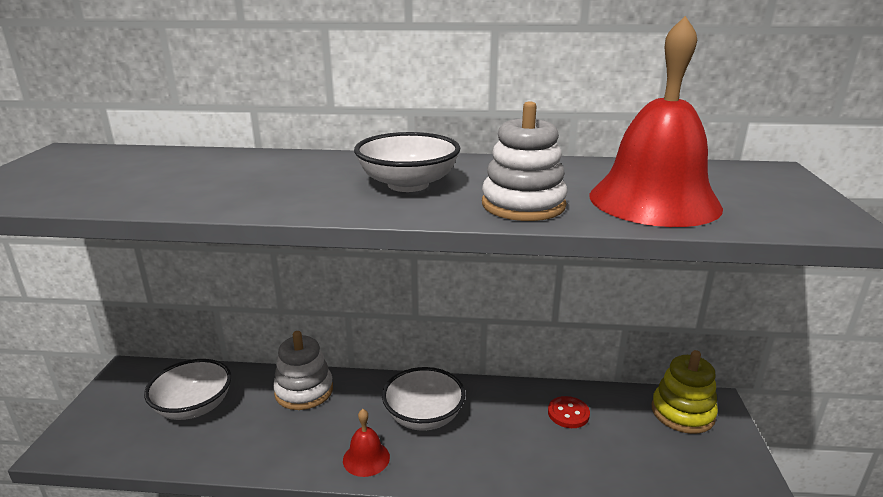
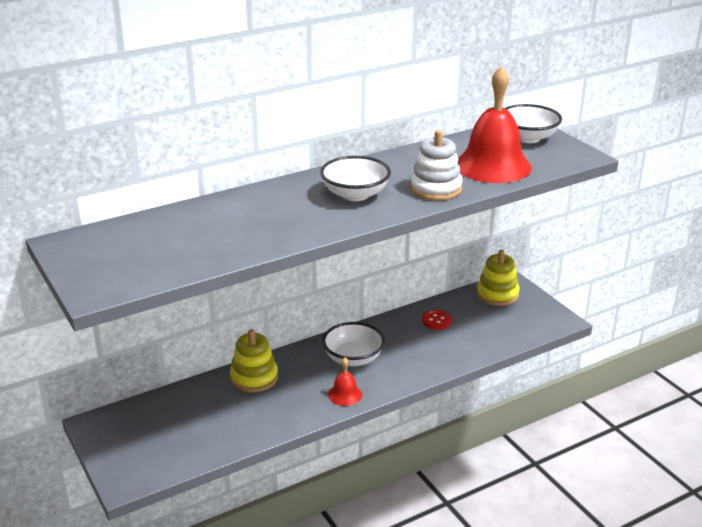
camera: 35 degrees left, 5 degrees up
(194, 407) = (187, 420): white bowl -> white bowl (528, 138)
(304, 391) = (254, 378): white stacking toy -> yellow stacking toy

